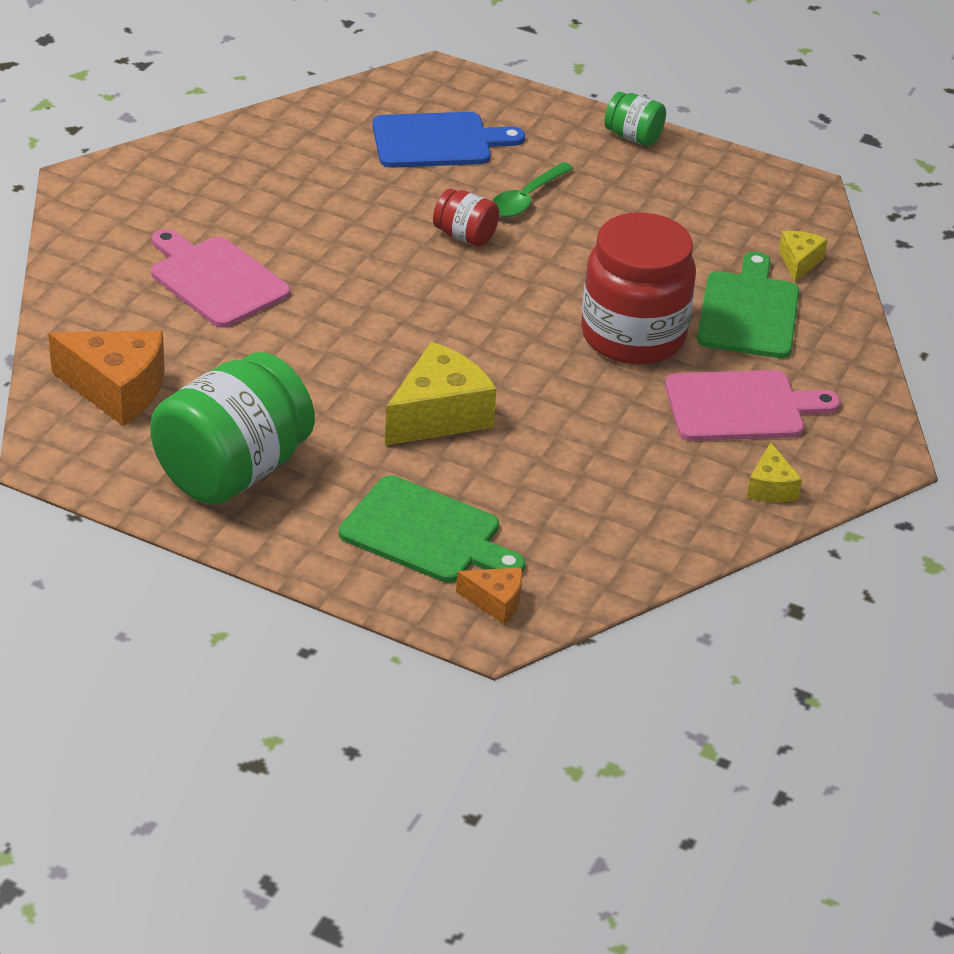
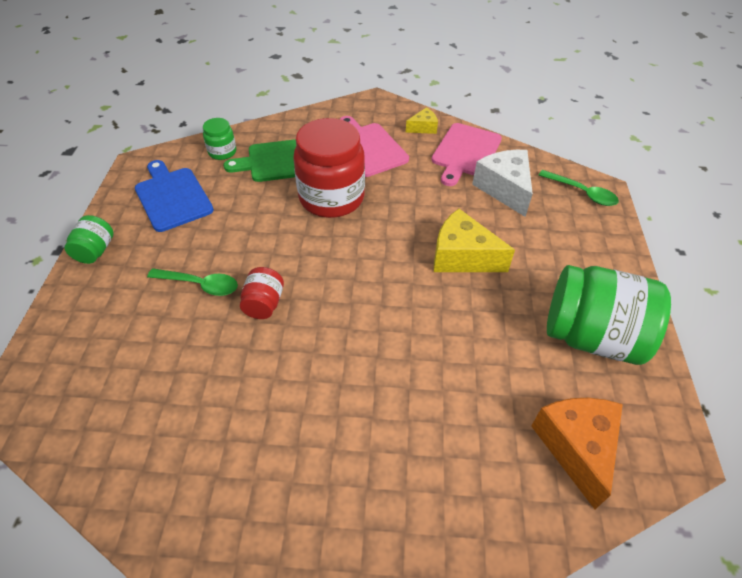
camera: 110 degrees left, 10 degrees up
(215, 280) = (403, 443): pink cutting board -> pink cutting board (465, 152)
(426, 533) = (560, 231): green cutting board -> none
(437, 141) = (133, 364): blue cutting board -> blue cutting board (172, 197)
(495, 602) = (582, 193): orange cheese -> green spoon
(555, 516) = (504, 189): none -> white cheese
(799, 262) = (222, 152): yellow cheese -> green jar

